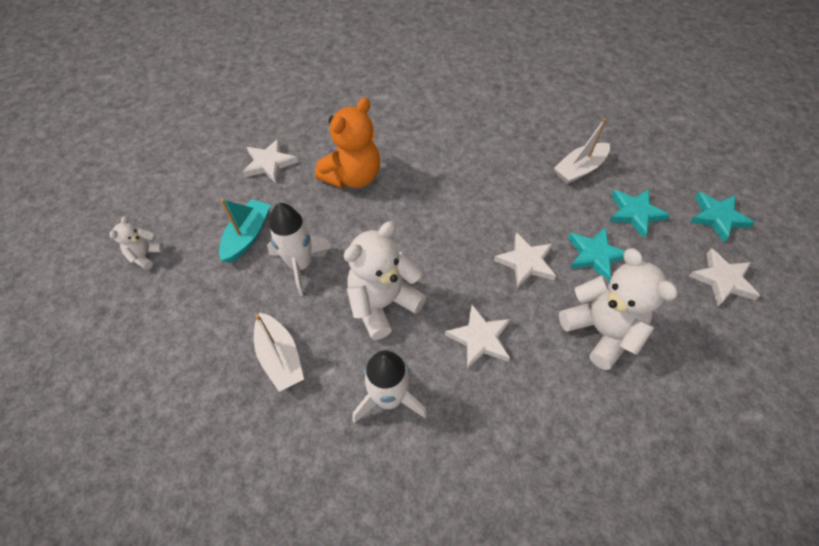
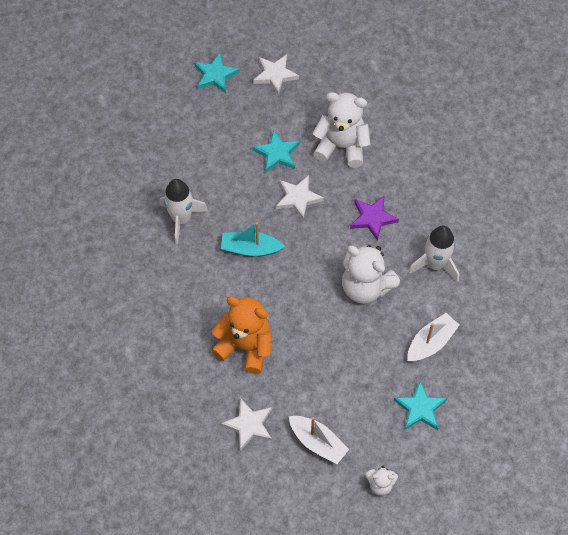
camera: 105 degrees left, 5 degrees up
(247, 236) = (335, 409): turquoise boat -> turquoise boat (250, 249)
(300, 265) = (350, 357): white rocket -> white rocket (181, 219)
(480, 338) = (372, 218): white star -> purple star
(579, 169) = (188, 170): white boat -> white boat (317, 442)
(600, 331) = (341, 146): white teddy bear -> white teddy bear turned 60 degrees clockwise
(634, 213) = (227, 129): turquoise star -> turquoise star (420, 408)

